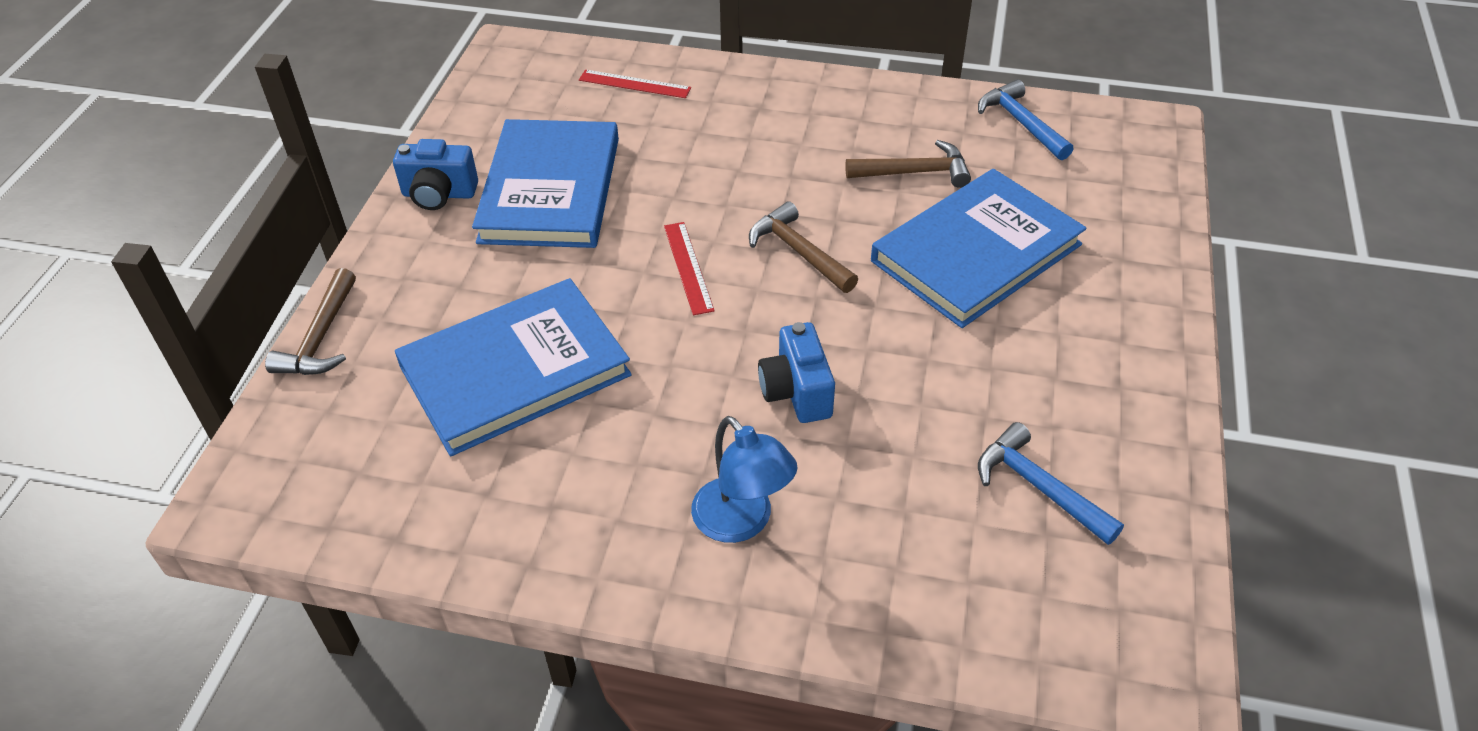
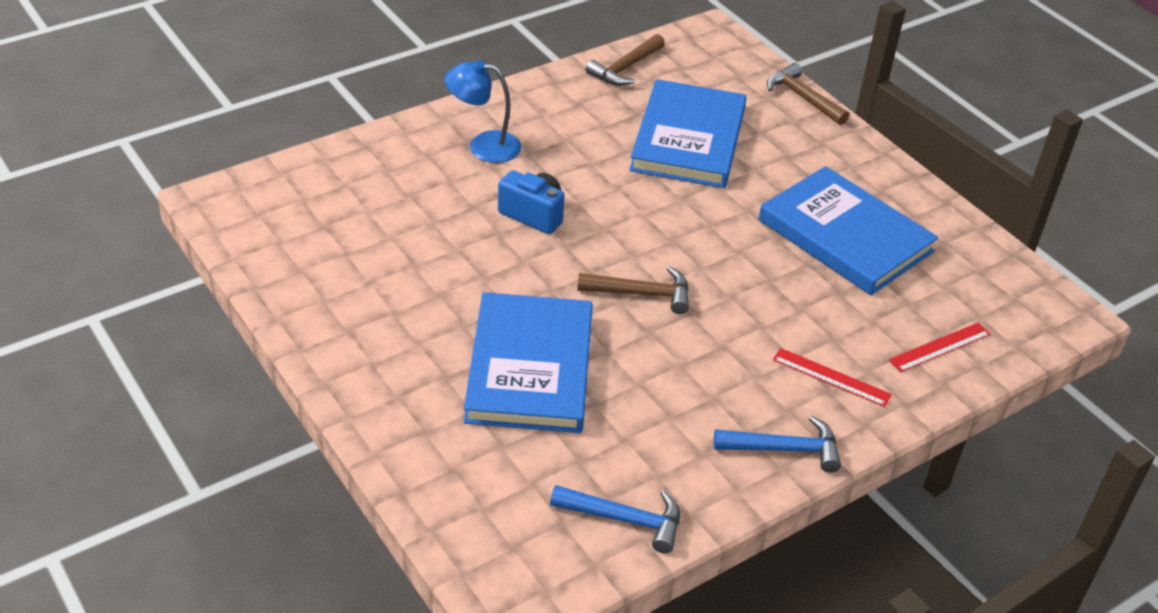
camera: 130 degrees right, 5 degrees down
(439, 194) = (895, 192): blue camera -> none
(688, 267) = (690, 242): red ruler -> red ruler (831, 377)
(914, 172) = (647, 407): brown hammer -> brown hammer (625, 68)
(1039, 487) = (348, 245): blue hammer -> blue hammer (784, 449)

